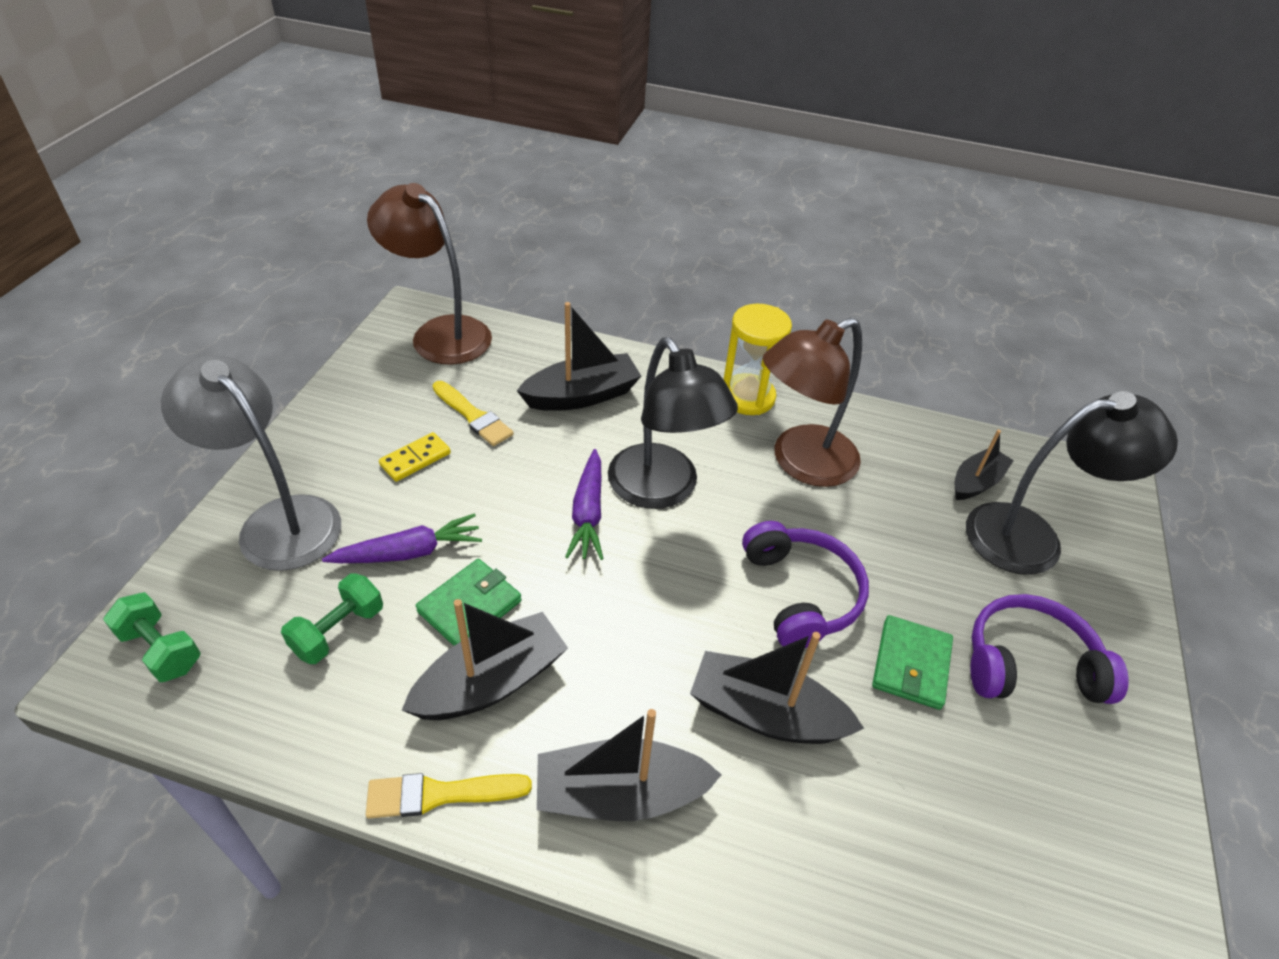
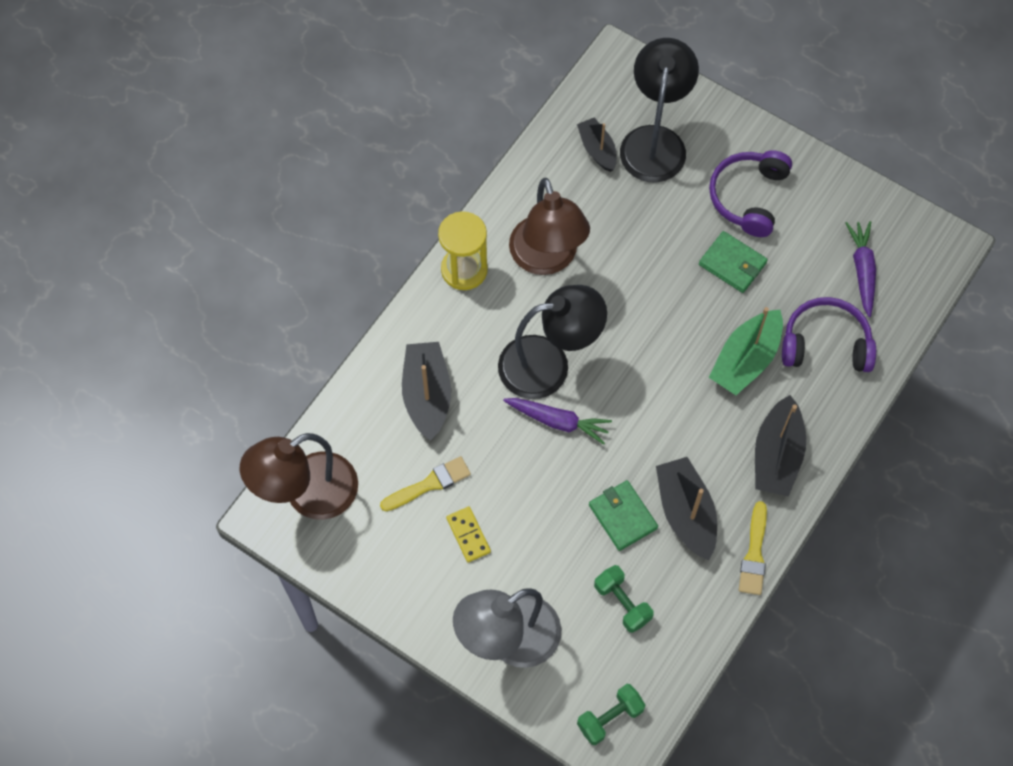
camera: 70 degrees left, 20 degrees up
(409, 552) = (564, 550): purple carrot -> purple carrot (862, 270)
(765, 714) = (745, 360): black boat -> green boat
(801, 593) = (664, 305): purple headphones -> purple headphones (825, 343)

